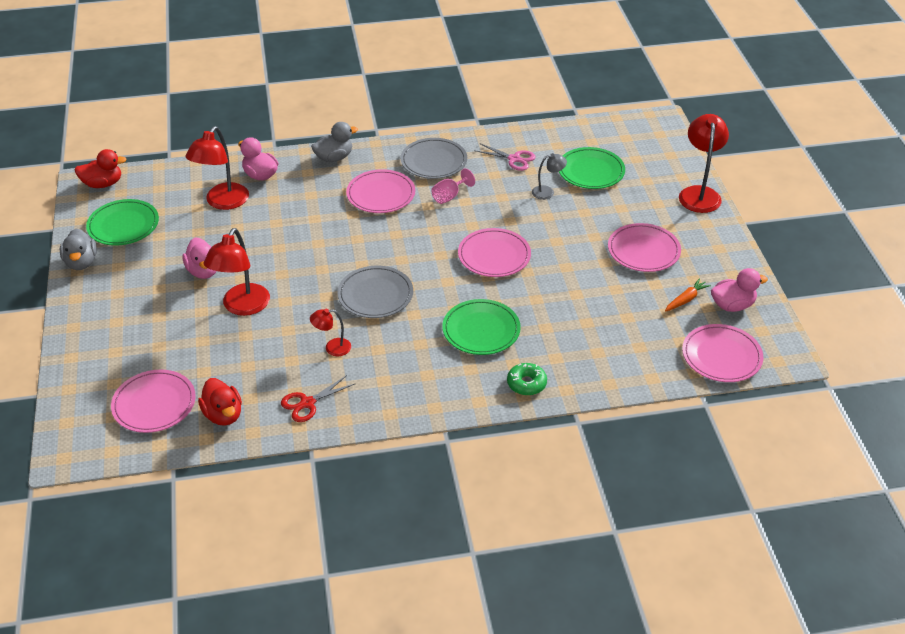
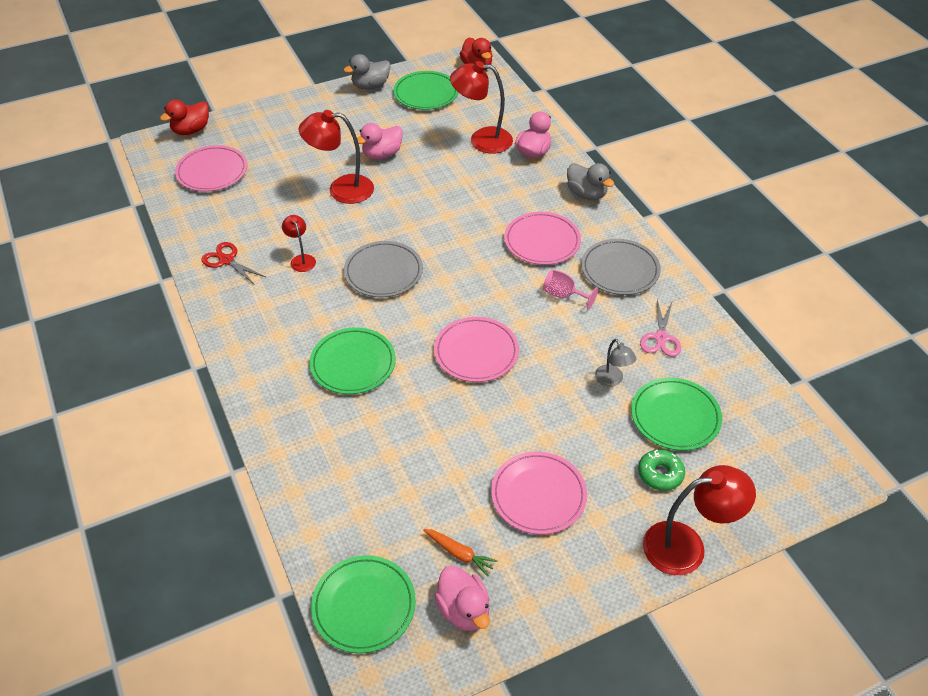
camera: 75 degrees right, 5 degrees up
(223, 415) = (205, 213): red duck -> red duck (191, 130)
(526, 383) = (280, 416): green donut -> green donut (660, 474)
(721, 356) = (364, 606): pink plate -> green plate

